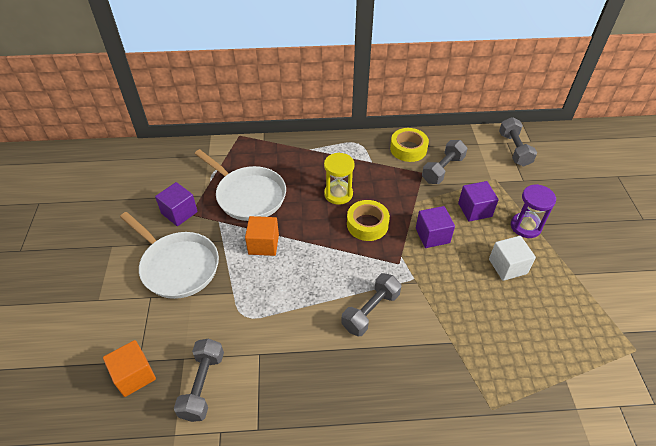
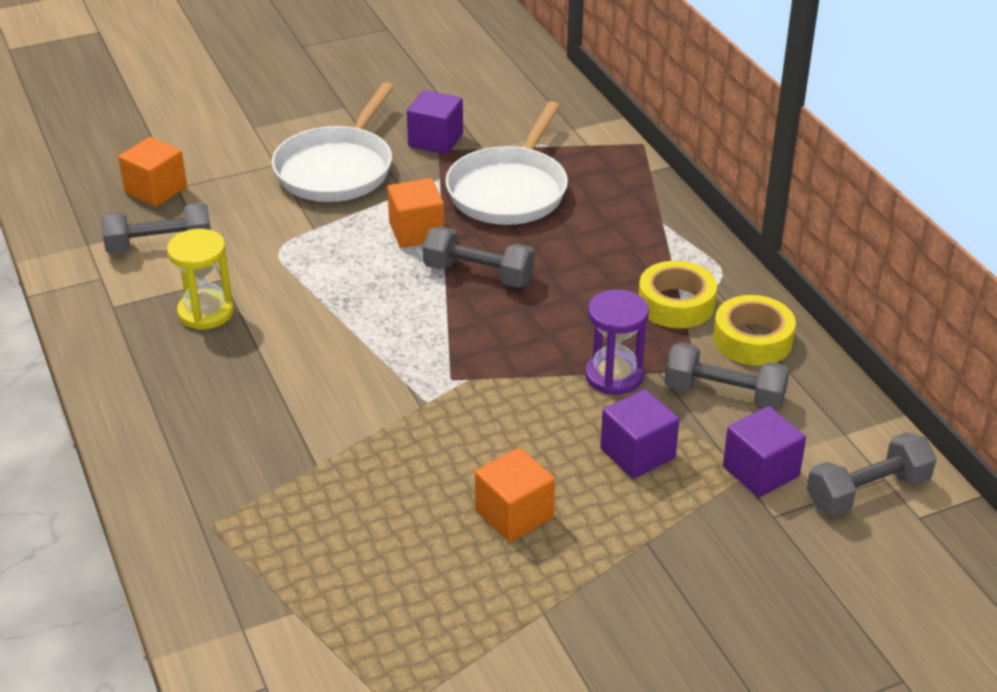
camera: 70 degrees right, 10 degrees down
(338, 194) = (572, 280): yellow hourglass -> yellow hourglass (206, 312)
(367, 224) = (520, 327): yellow tape -> yellow tape (676, 304)
(370, 311) = (339, 366): grey dumbbell -> grey dumbbell (478, 274)
(432, 235) = (537, 408): purple cube -> purple cube (760, 471)
(507, 266) = (514, 514): white cube -> orange cube
(525, 226) = (634, 531): purple hourglass -> purple hourglass (614, 376)

